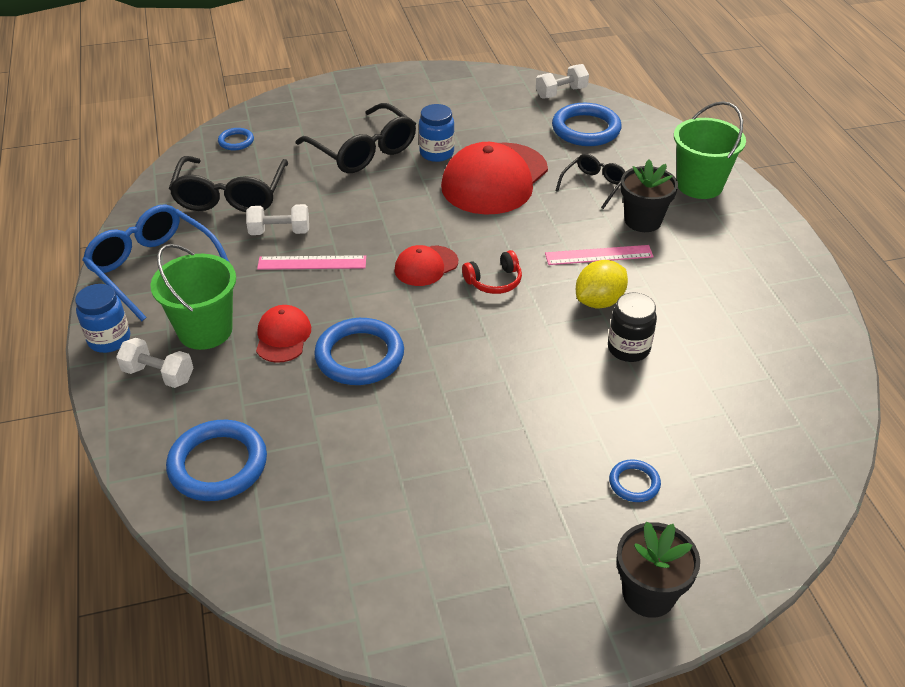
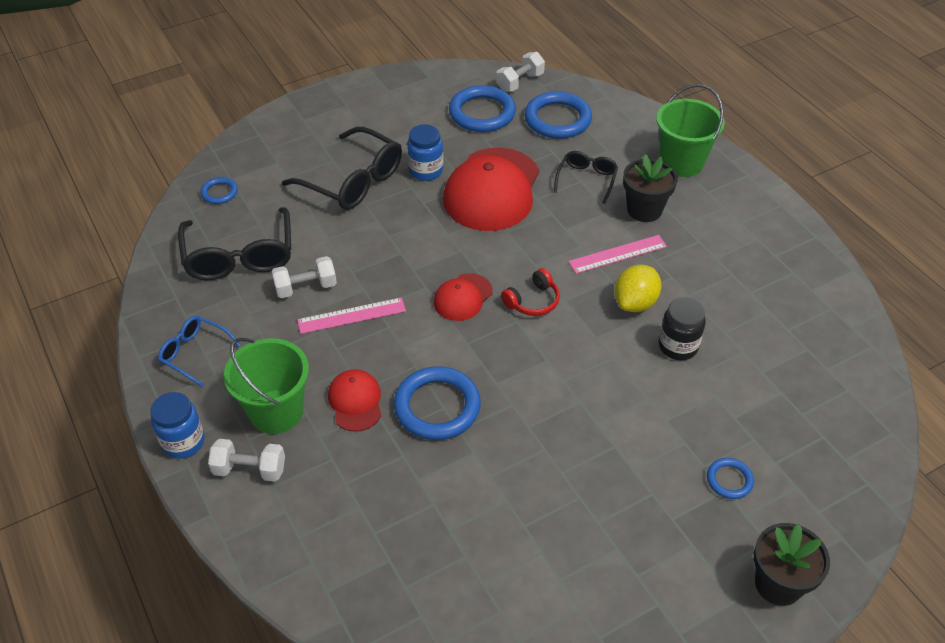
camera: 15 degrees left, 5 degrees up
(154, 268) = (195, 354): blue glasses -> blue glasses, size x0.56
(218, 464) = (348, 551): blue ring -> blue ring (482, 113)

